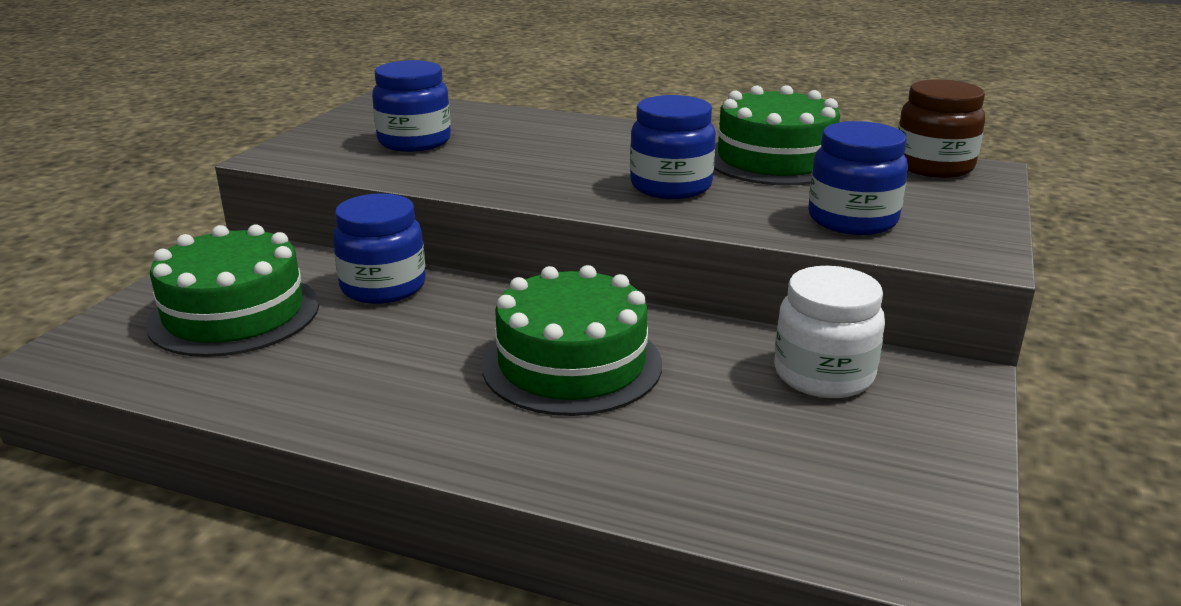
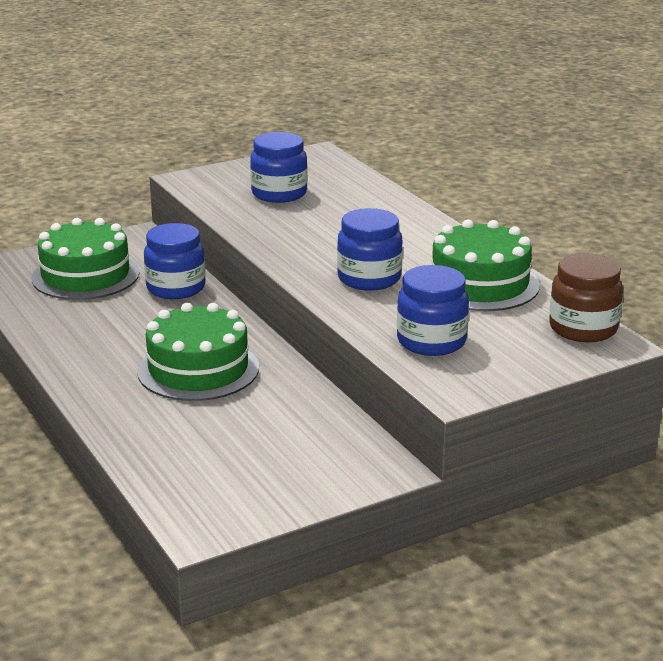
camera: 40 degrees right, 0 degrees up
(823, 375) = (316, 432): white jar -> none

